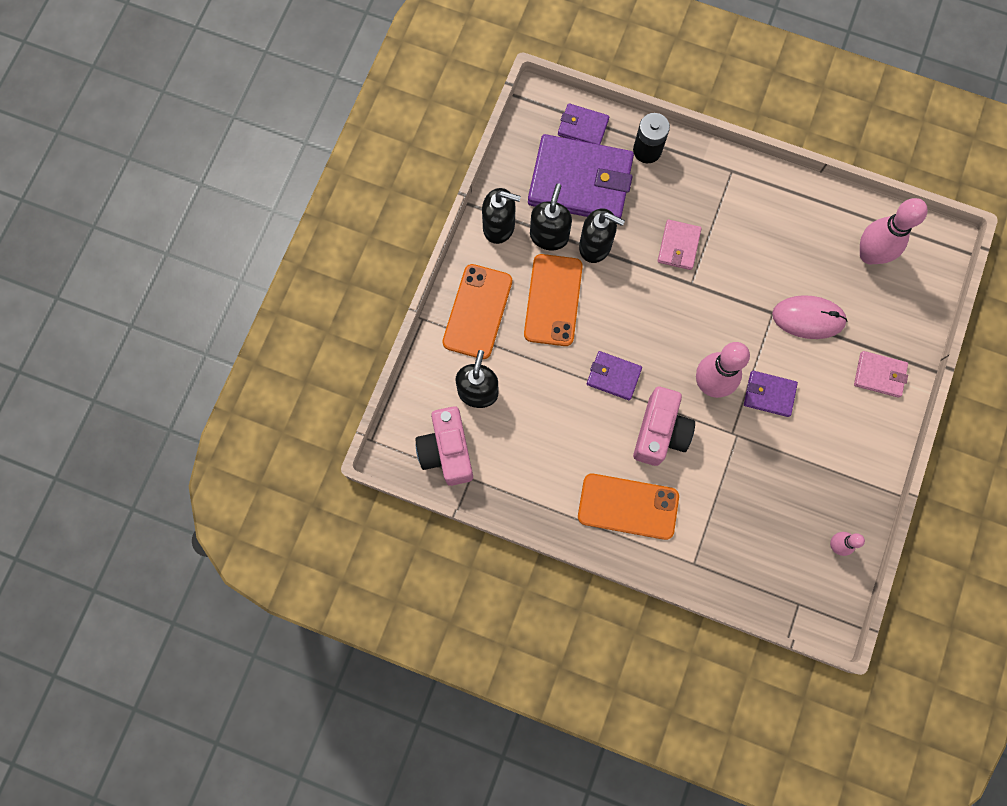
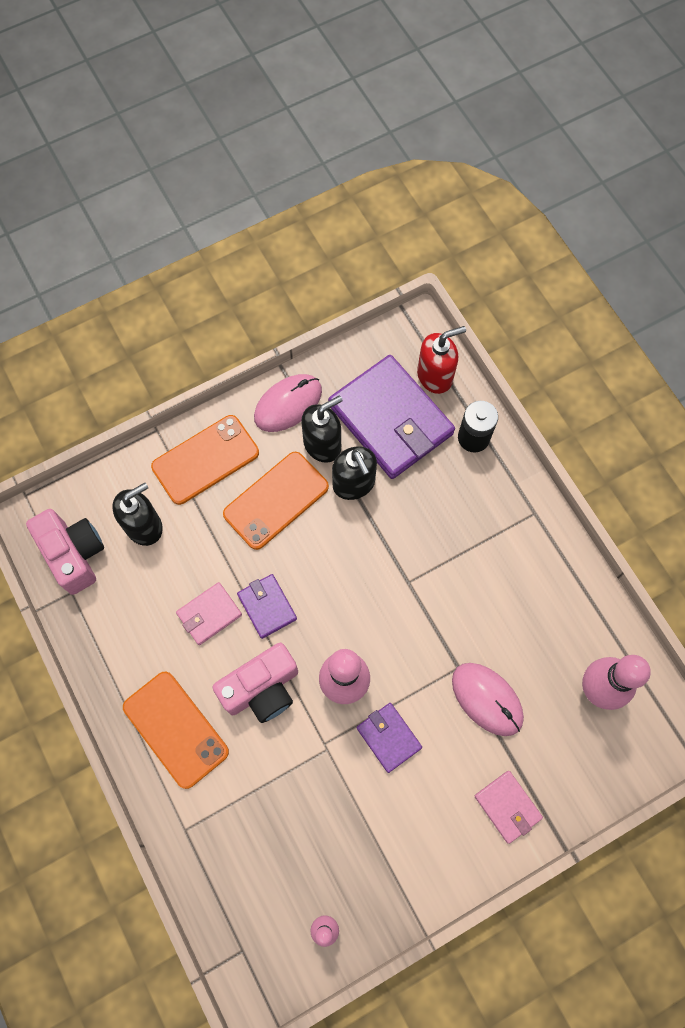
camera: 40 degrees right, 5 degrees down
(447, 451) = (74, 554): pink camera -> pink camera turned 120 degrees clockwise
(499, 227) = (288, 404): black soap dispenser -> pink mouse
(583, 127) = (435, 376): purple wallet -> red soap dispenser
(678, 246) = (426, 541): pink wallet -> pink wallet (209, 614)

